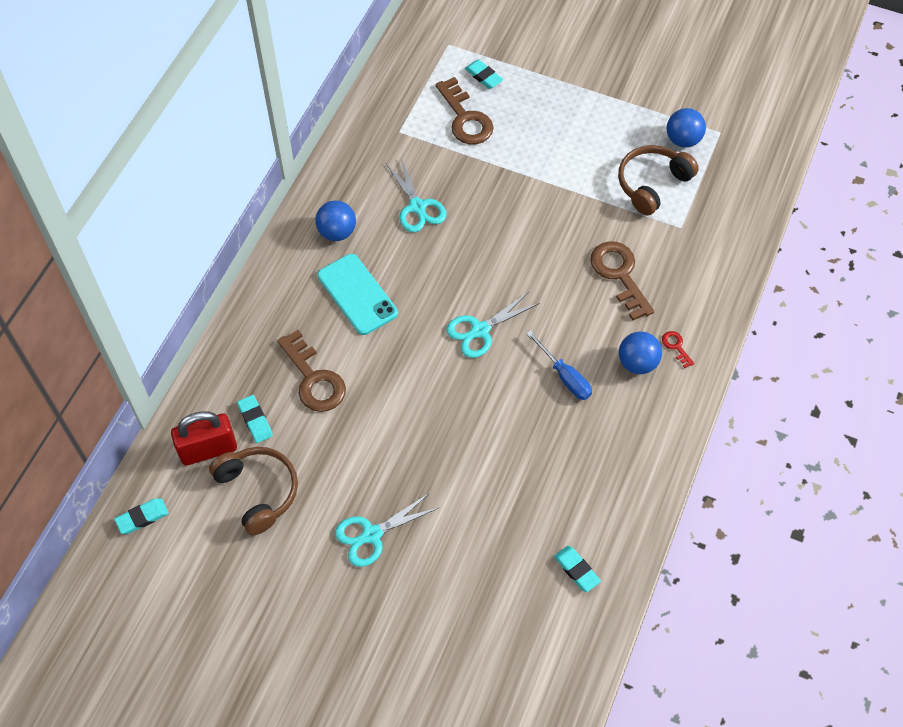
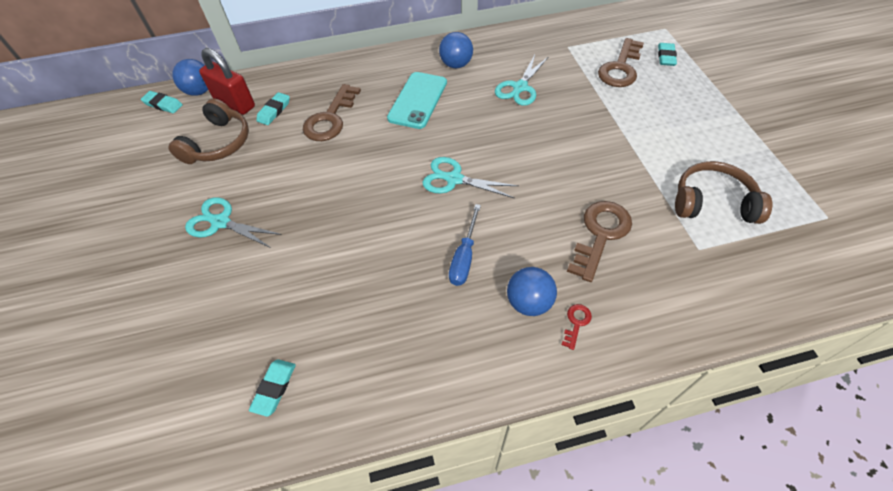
camera: 55 degrees right, 5 degrees down
(683, 140) = (782, 196): blue ball -> blue ball (200, 91)

